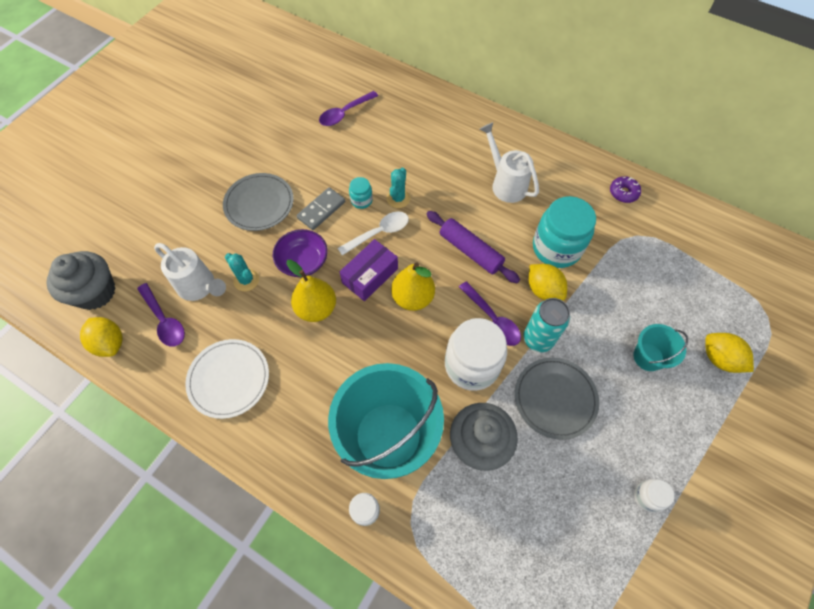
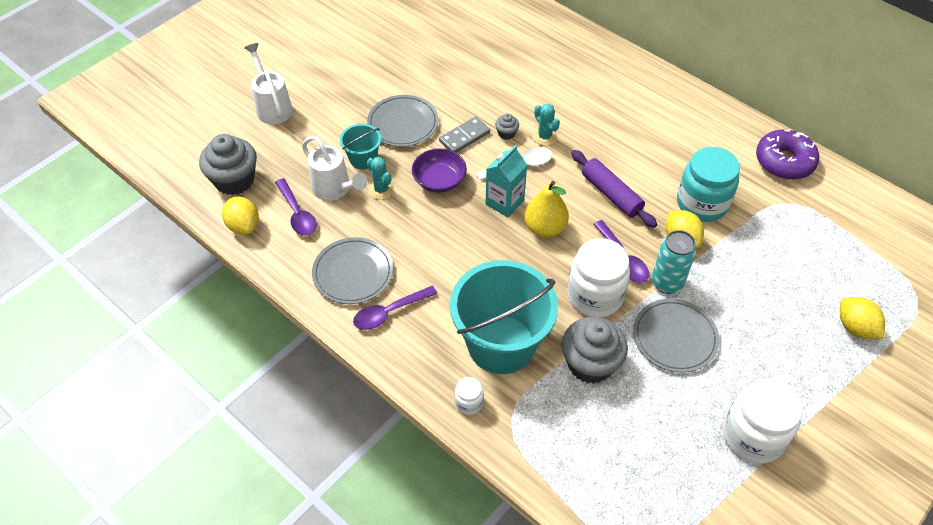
camera: 10 degrees right, 10 degrees down
(229, 379) = (353, 273): white plate -> grey plate
(316, 308) = (446, 224): yellow pear -> none
(345, 113) = (502, 51): purple spoon -> purple spoon (389, 312)
(361, 200) = (506, 133): turquoise jar -> grey cupcake
(370, 275) = (504, 202): purple box -> turquoise carton
(398, 198) = (544, 136): turquoise cactus -> turquoise cactus turned 60 degrees counterclockwise
(505, 184) = (659, 137): white watering can -> white watering can (272, 107)
(623, 193) = (784, 161): purple donut -> purple donut, size x1.88
(647, 497) = (753, 436): white jar -> white jar, size x2.16
(648, 357) = (779, 315): turquoise bucket -> turquoise bucket (363, 159)

